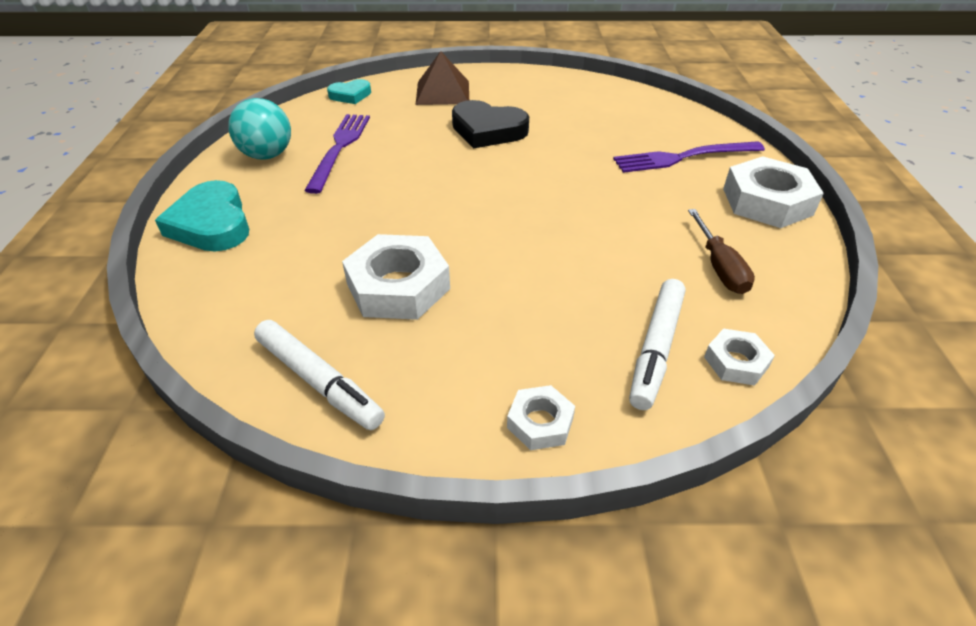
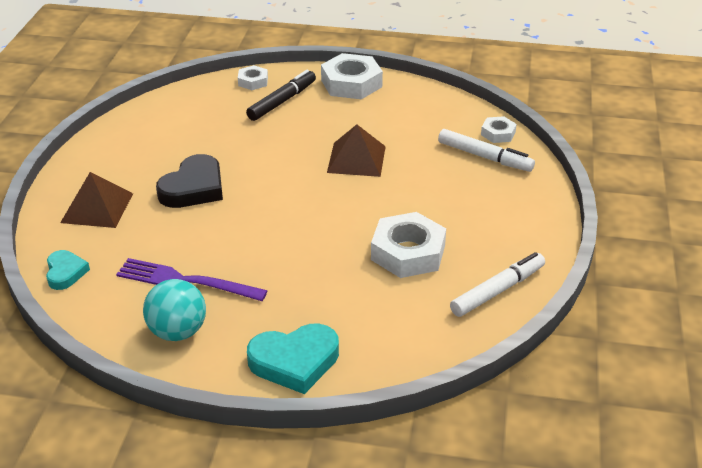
camera: 80 degrees left, 5 degrees down
(540, 422) = (536, 206): white nut -> white nut (253, 81)
(588, 224) = (356, 159): none -> brown pyramid
(683, 157) = (282, 101): purple fork -> black marker
(720, 268) = (417, 118): brown screwdriver -> none

